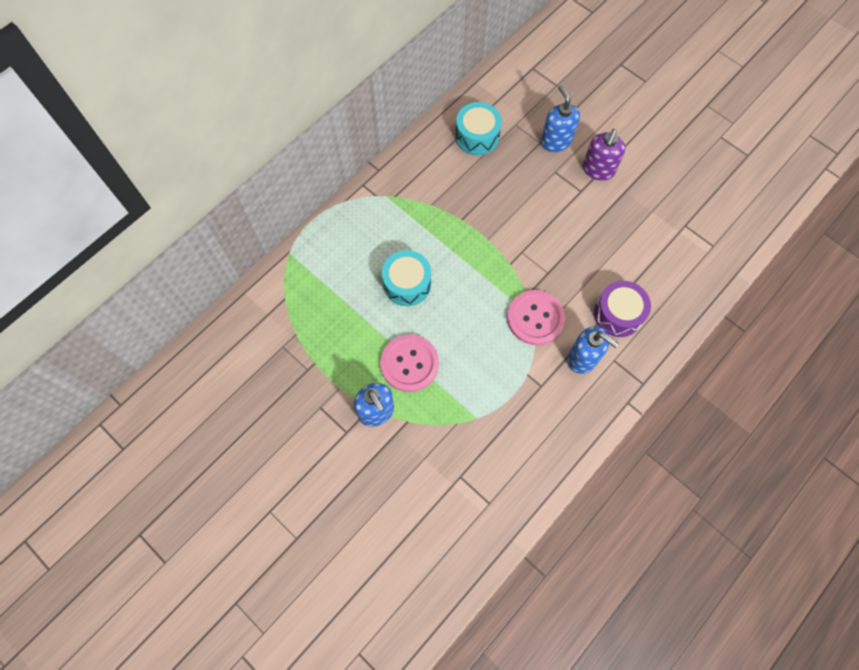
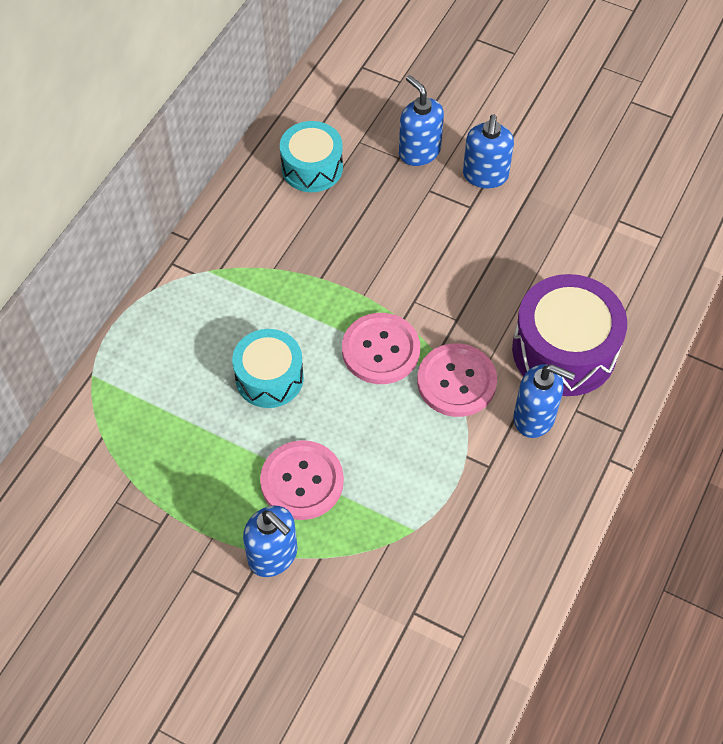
camera: 15 degrees left, 10 degrees down
(489, 282) = (380, 350): none -> pink button
(598, 170) = (485, 175): purple soap dispenser -> blue soap dispenser
(618, 314) = (564, 350): purple drum -> purple drum, size x1.55

